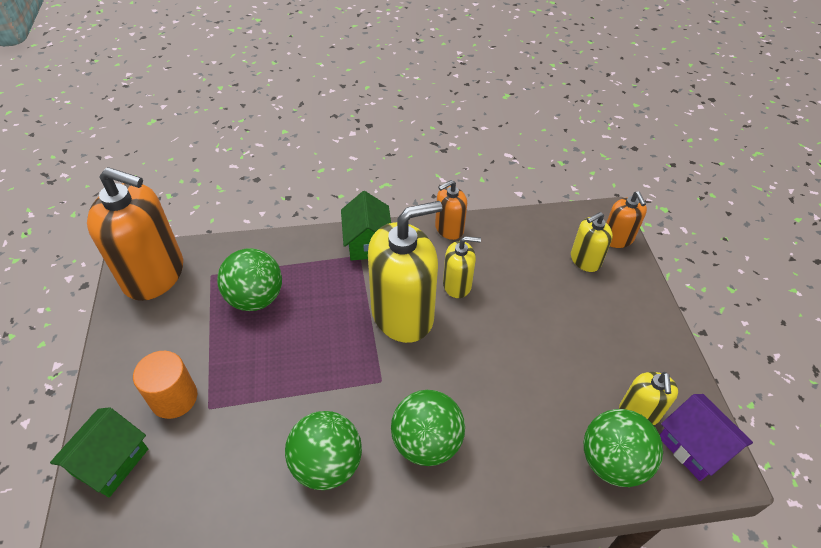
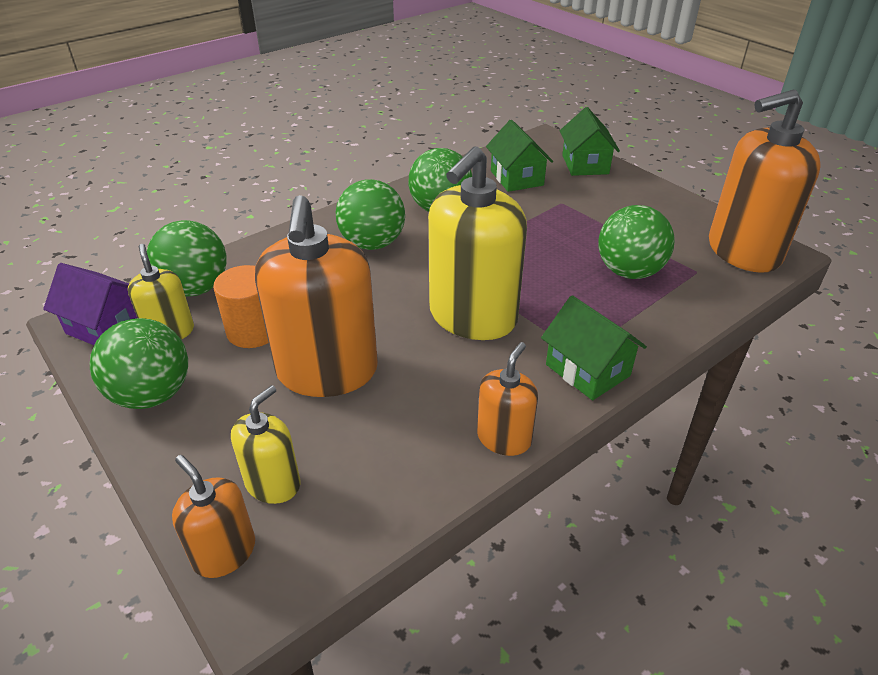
camera: 150 degrees right, 10 degrees down
(174, 398) = (593, 198): orange cylinder -> orange cylinder (253, 331)
(204, 478) = (516, 178): none -> green house
(457, 285) = (436, 370): yellow soap dispenser -> none
(528, 317) = (327, 371): none -> orange soap dispenser
(654, 354) = (152, 395): none -> green ball

